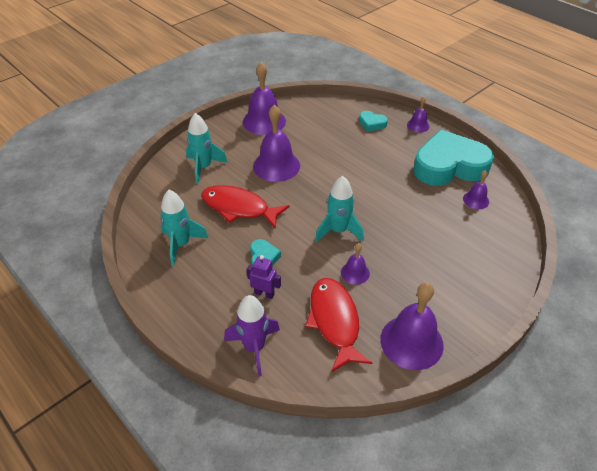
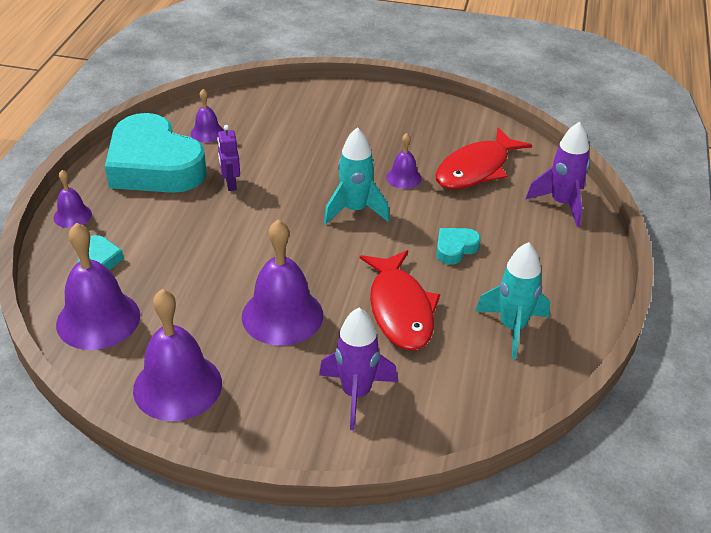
camera: 125 degrees left, 5 degrees down
(204, 167) = (356, 394): turquoise rocket -> purple rocket
(264, 293) = (499, 226): purple robot -> purple robot (230, 184)
(411, 342) = (446, 122): purple bell -> purple bell (98, 319)

